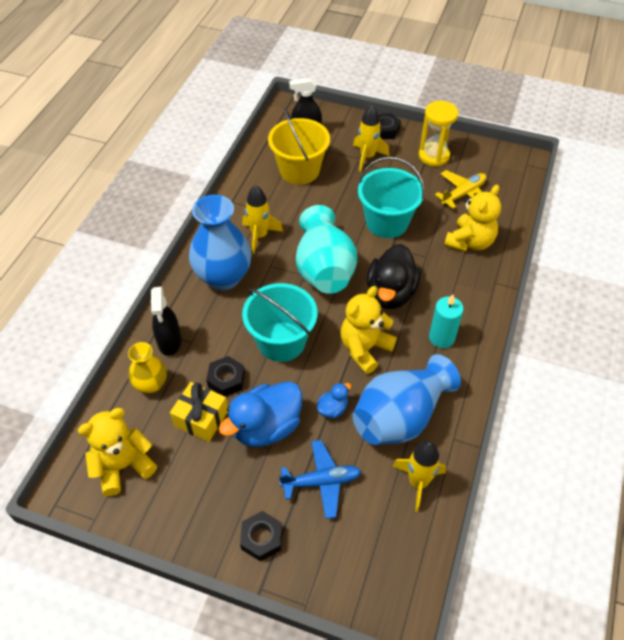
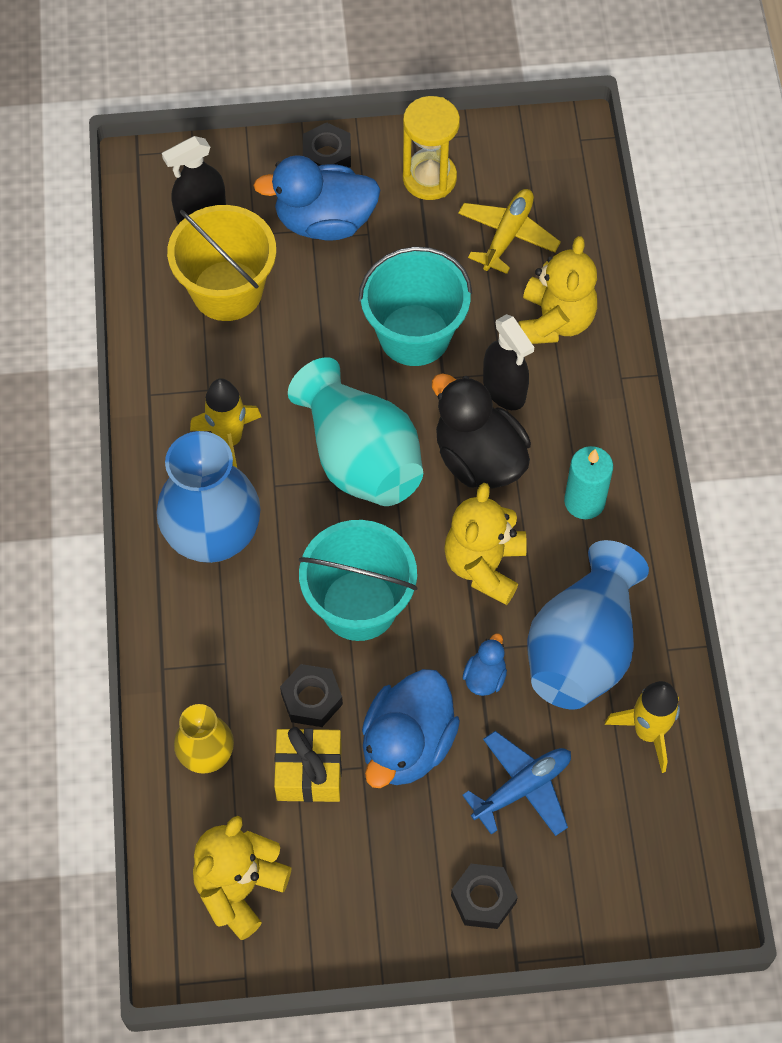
camera: 25 degrees left, 10 degrees up
(169, 342) = (193, 676): black spray bottle -> black spray bottle (504, 390)
(367, 157) = (324, 221): yellow rocket -> blue duck
(390, 293) = (479, 458): black duck -> black duck turned 150 degrees clockwise

